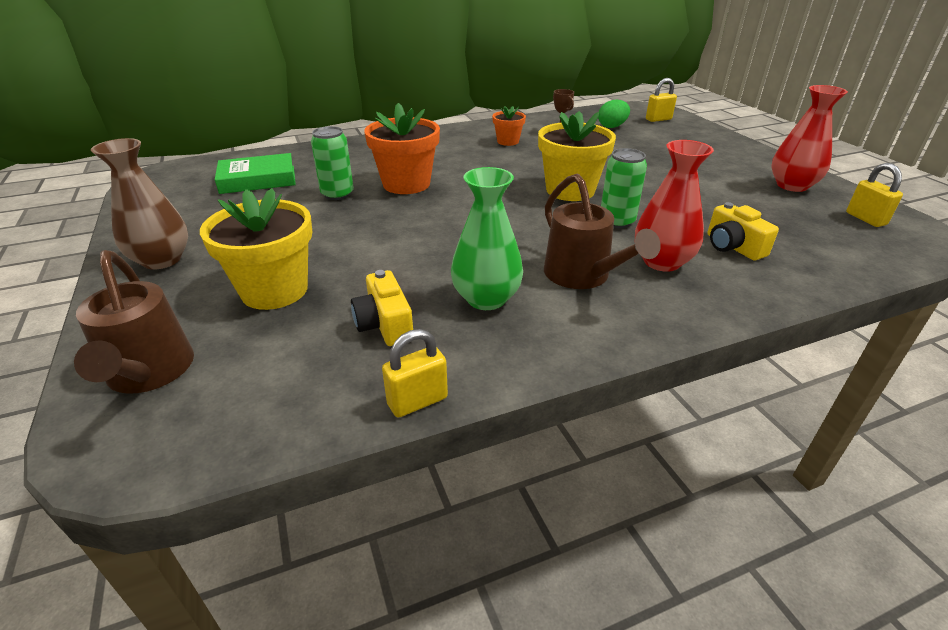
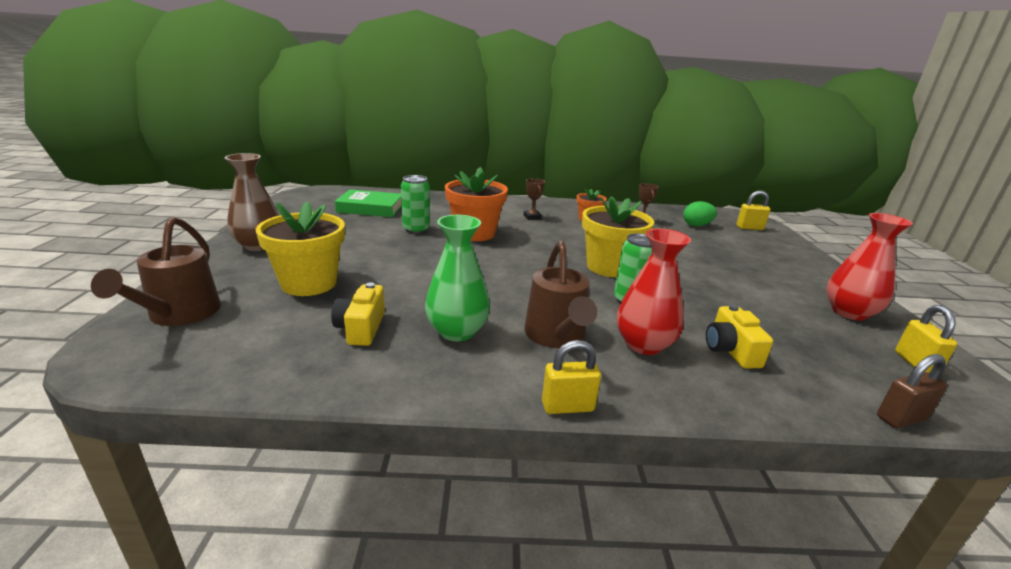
camera: 20 degrees right, 10 degrees down
(417, 401) = (330, 391): yellow padlock -> yellow padlock (567, 406)
(450, 151) = (532, 217): none -> brown trophy
(886, 269) = (901, 418): none -> brown padlock

